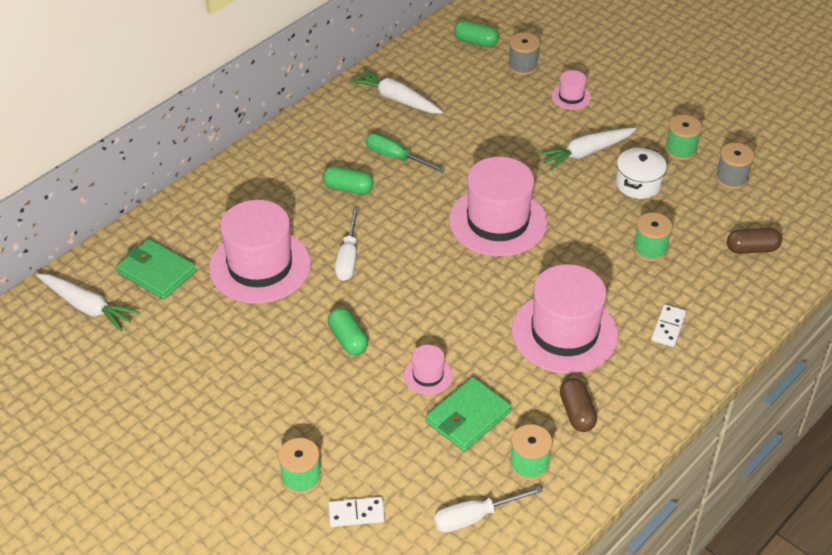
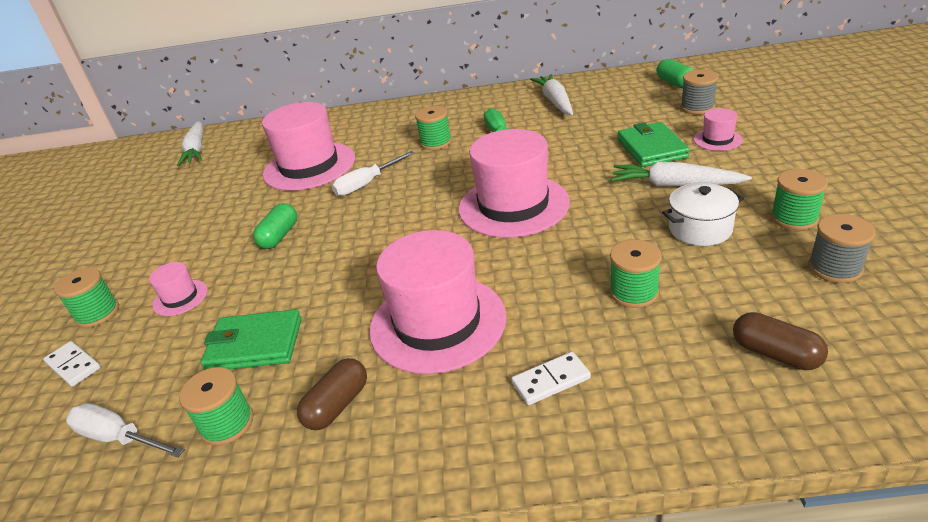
camera: 50 degrees right, 10 degrees down
(157, 272) = (255, 147): green wallet -> green wallet (652, 148)
(348, 189) = (436, 142): green capsule -> green spool
(428, 375) = (283, 292): pink hat -> pink hat (180, 298)

